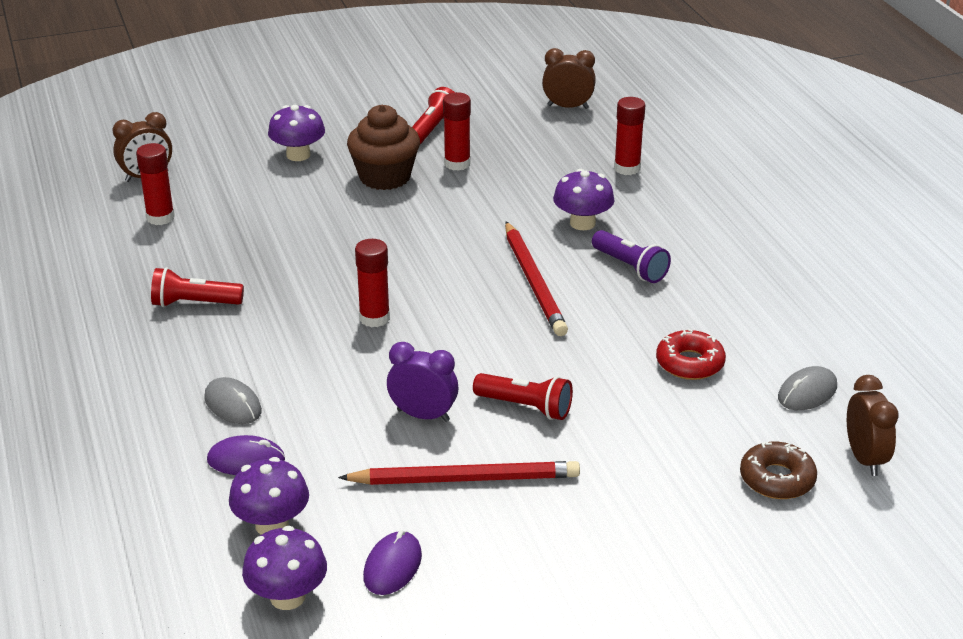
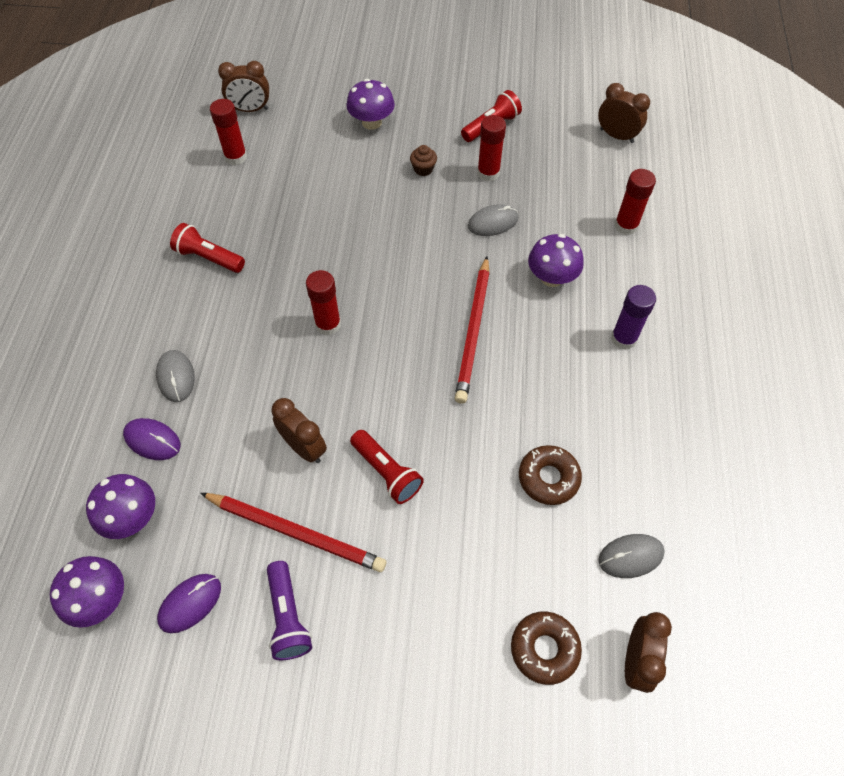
camera: 25 degrees right, 25 degrees up
(385, 177) = (423, 169): brown cupcake -> brown cupcake, size x0.44
(423, 415) = (304, 448): purple clock -> brown clock
(491, 199) = (493, 222): none -> grey mouse
(630, 267) = (562, 344): purple flashlight -> purple flashlight (288, 617)
(686, 247) = (623, 338): none -> purple glue stick
(690, 363) = (548, 478): red donut -> brown donut

